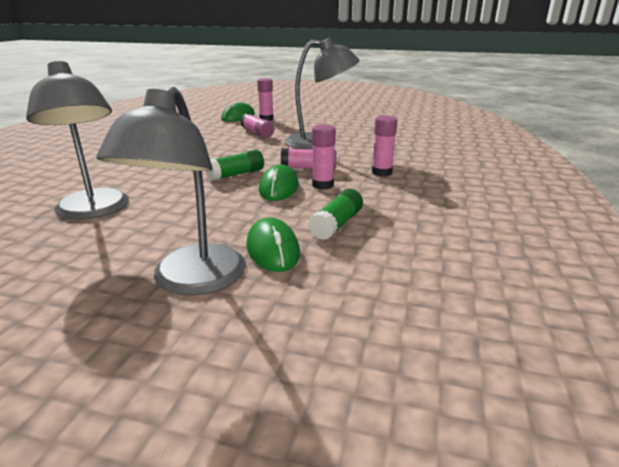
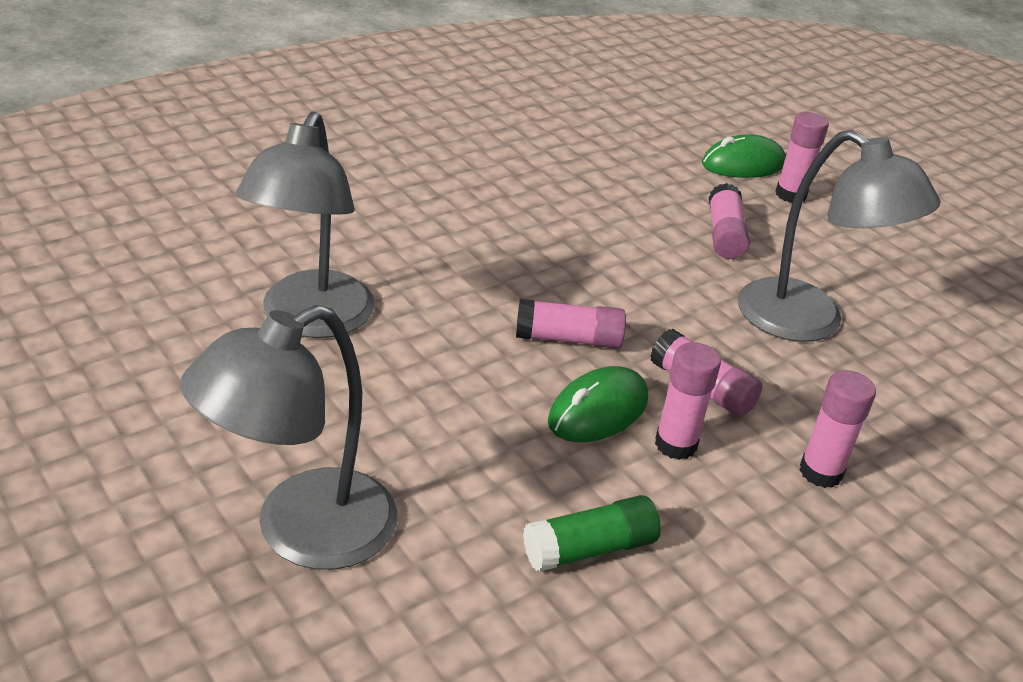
camera: 35 degrees right, 10 degrees up
(236, 174) = (568, 339): green glue stick -> pink glue stick
(272, 249) = (447, 540): green mouse -> none

